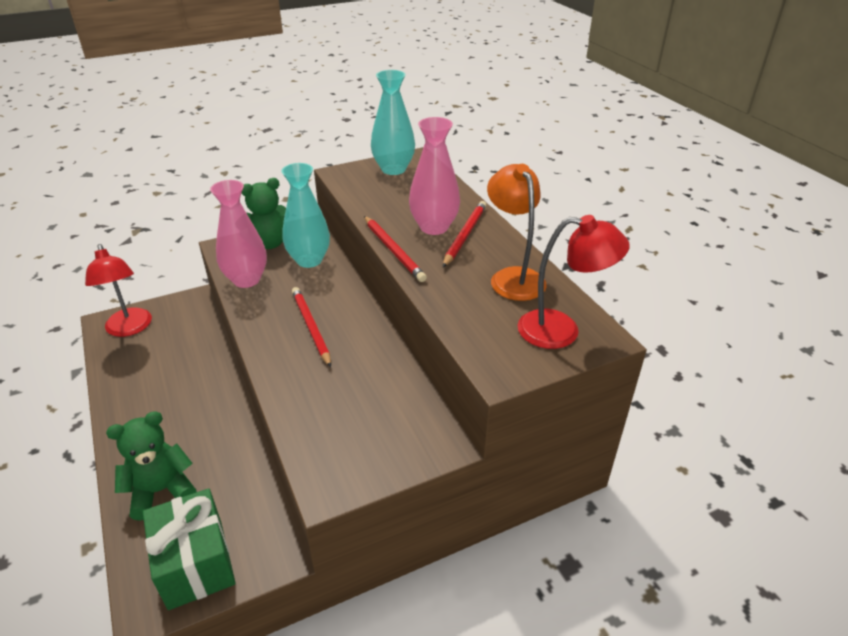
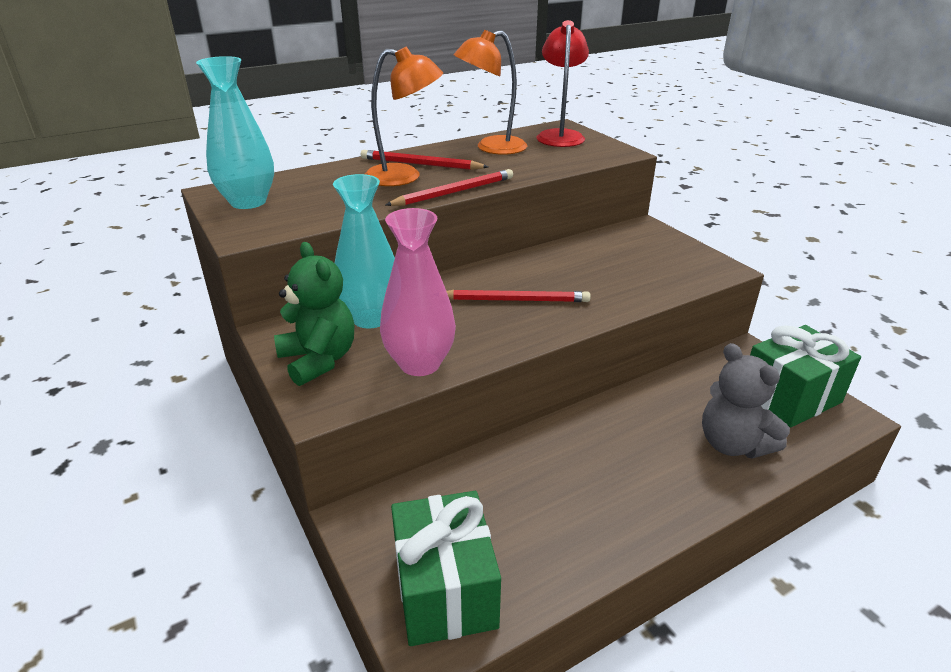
camera: 95 degrees left, 5 degrees down
(130, 328) = (445, 589): red lamp -> green gift
(161, 490) = (732, 444): green teddy bear -> grey teddy bear
(311, 327) = (515, 300): red pencil -> red pencil turned 150 degrees counterclockwise
(434, 227) = (404, 177): pink vase -> orange lamp

